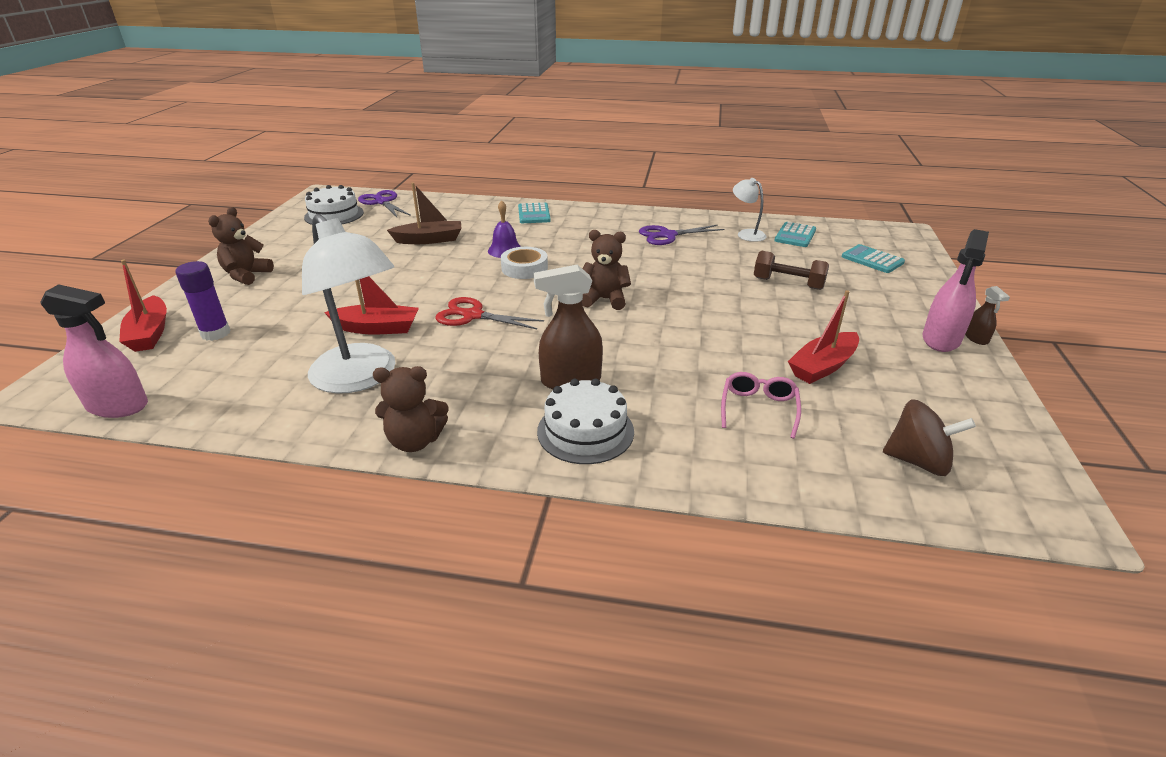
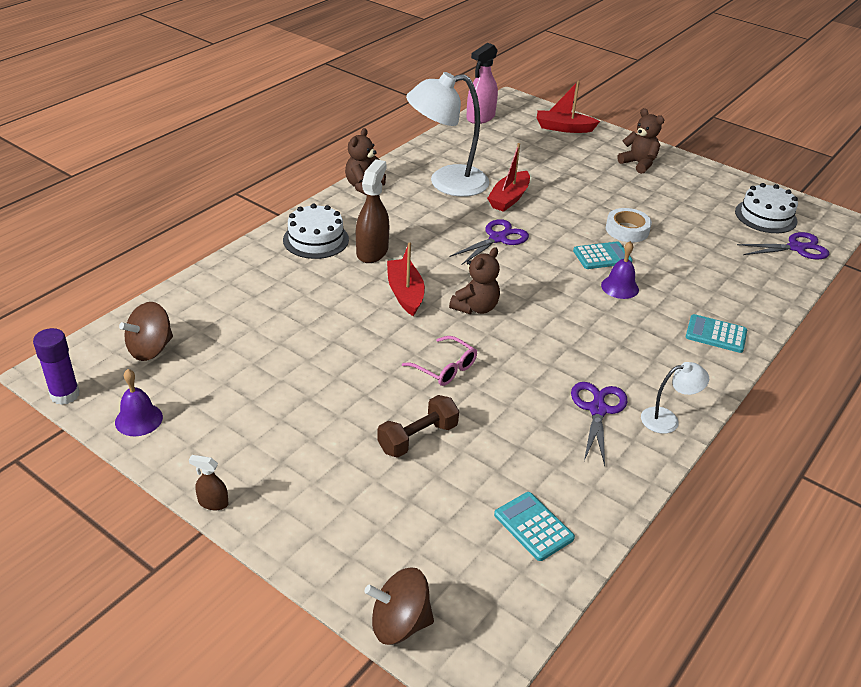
camera: 115 degrees right, 5 degrees up
(215, 333) = (547, 146): purple glue stick -> purple glue stick (65, 395)
(429, 240) = (670, 252): brown boat -> none
(472, 315) = (498, 238): red scissors -> purple scissors
(524, 268) = (570, 286): white tape -> white tape (627, 230)
(746, 234) = (565, 481): white lamp -> white lamp (667, 419)
(758, 409) = (265, 313): pink glasses -> pink glasses (445, 368)
(823, 366) = (275, 372): red boat -> red boat (405, 293)
(872, 260) = (418, 554): turquoise calculator -> turquoise calculator (602, 256)
(920, 253) = (399, 623): none -> brown spinning top
(941, 339) = (236, 474): pink spray bottle -> none
(990, 415) = (139, 419): none -> purple bell

